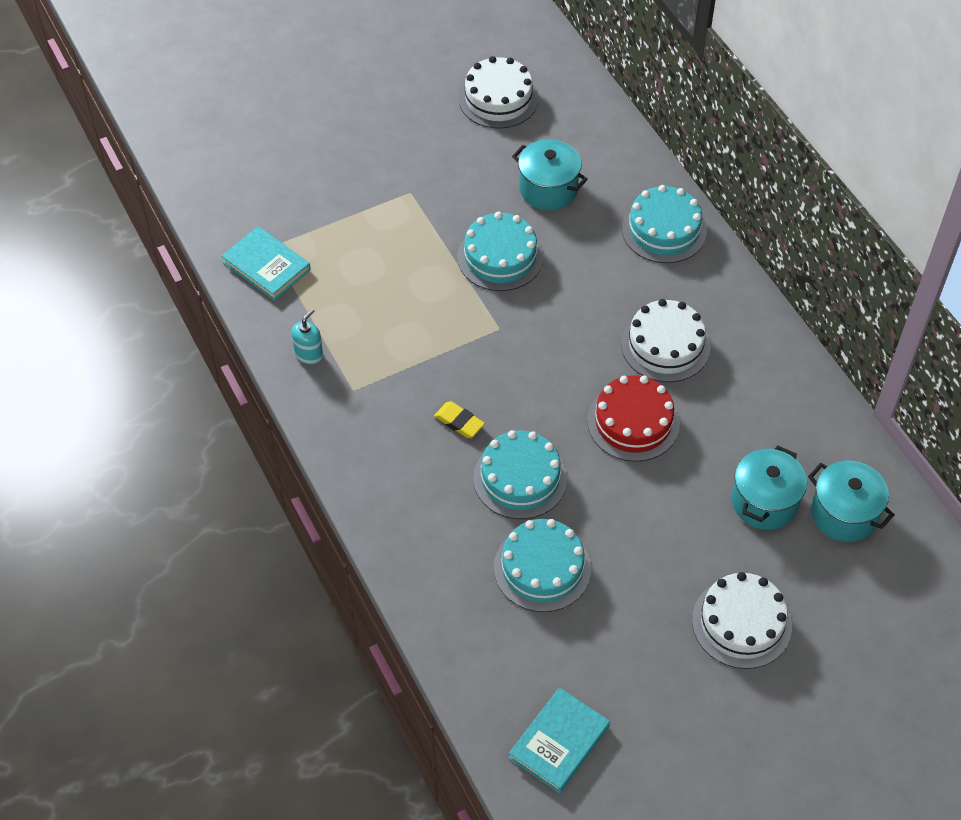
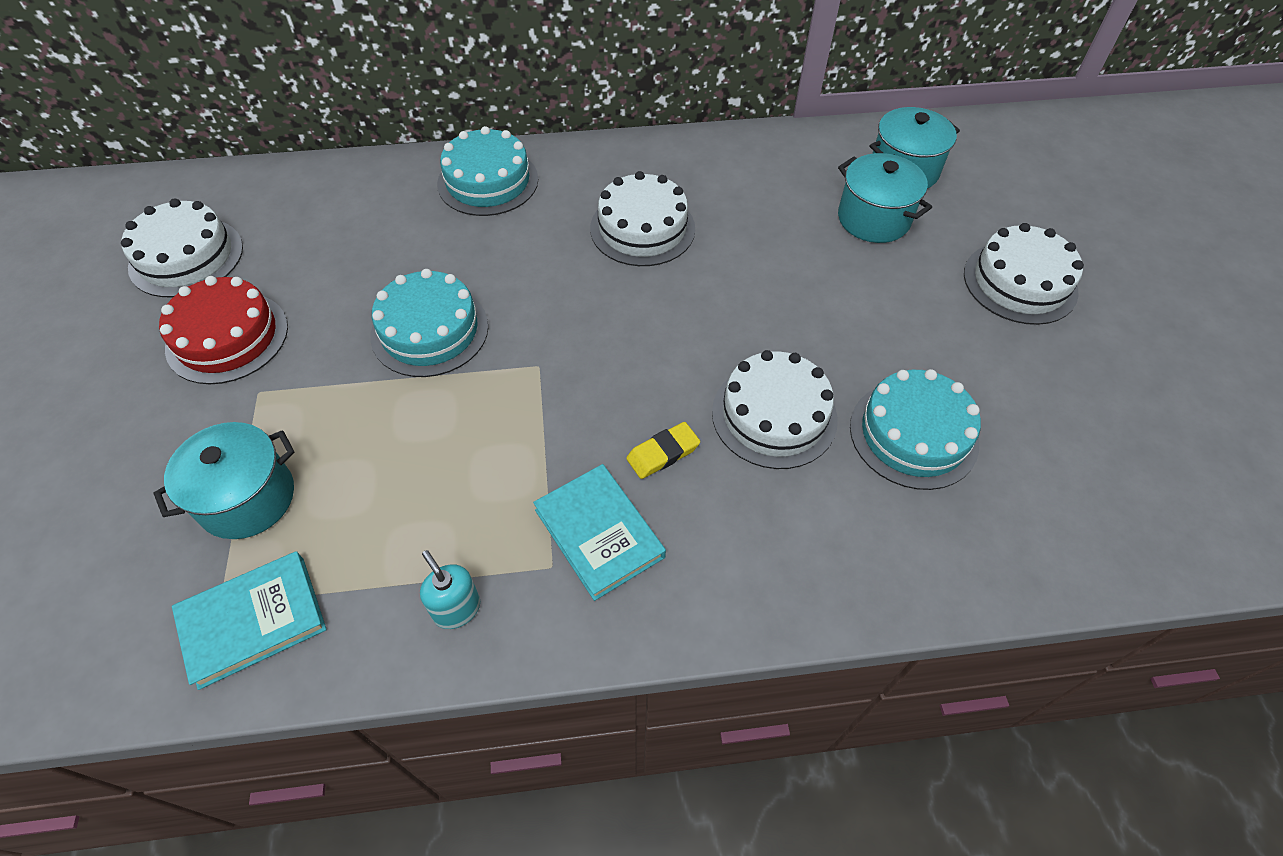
camera: 70 degrees left, 0 degrees up
(520, 478) = (774, 415): turquoise cake -> white cake
(548, 189) = (361, 255): turquoise pot -> turquoise pot (247, 498)
(559, 742) = (1168, 496): turquoise book -> turquoise book (599, 533)
(633, 422) = (733, 286): red cake -> red cake (227, 337)

